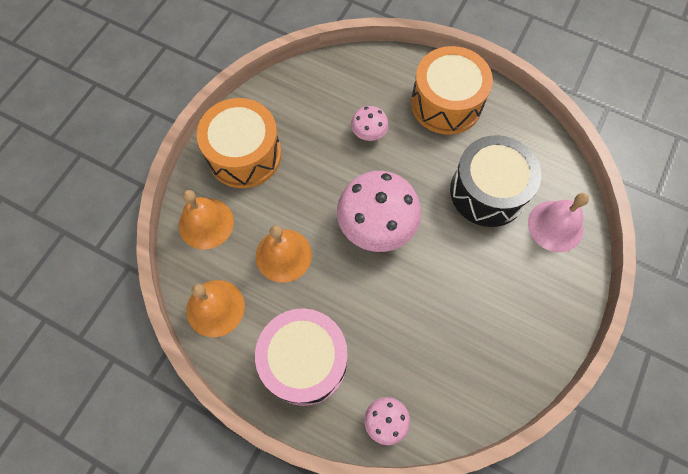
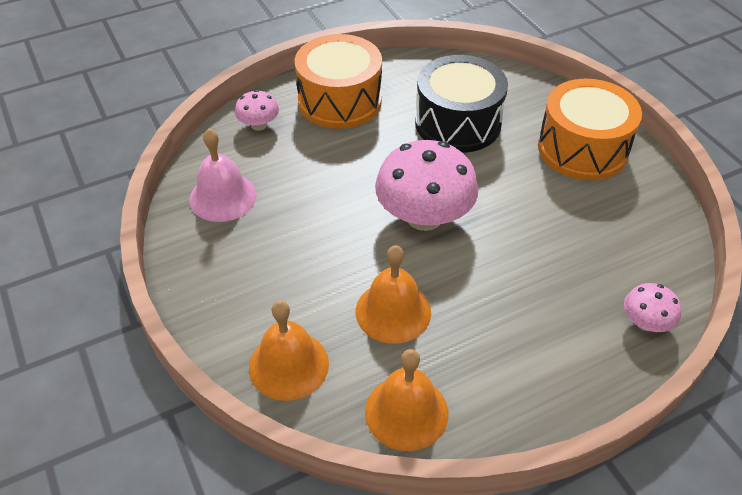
camera: 55 degrees left, 20 degrees down
(244, 155) = (236, 282): orange drum -> orange drum (582, 149)
(304, 361) = (534, 358): pink drum -> none
(369, 132) = (315, 168): pink mushroom -> pink mushroom (259, 125)
(555, 226) = (528, 101): pink bell -> pink bell (223, 197)

